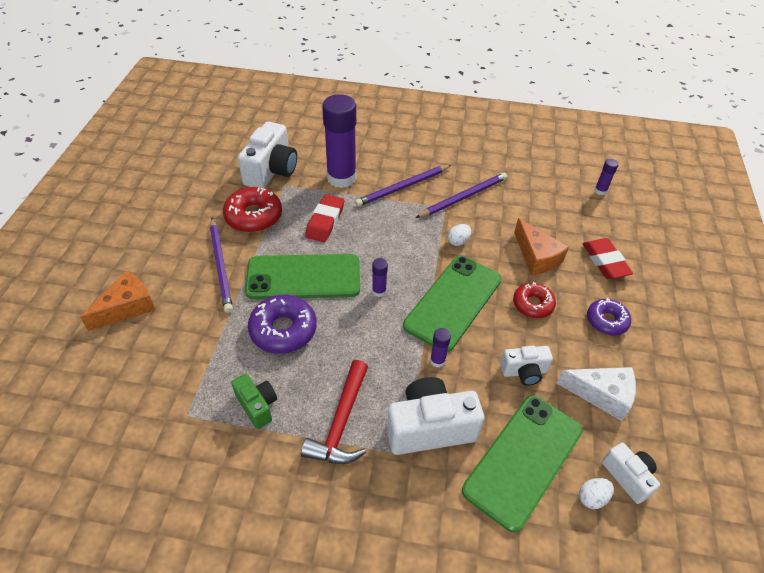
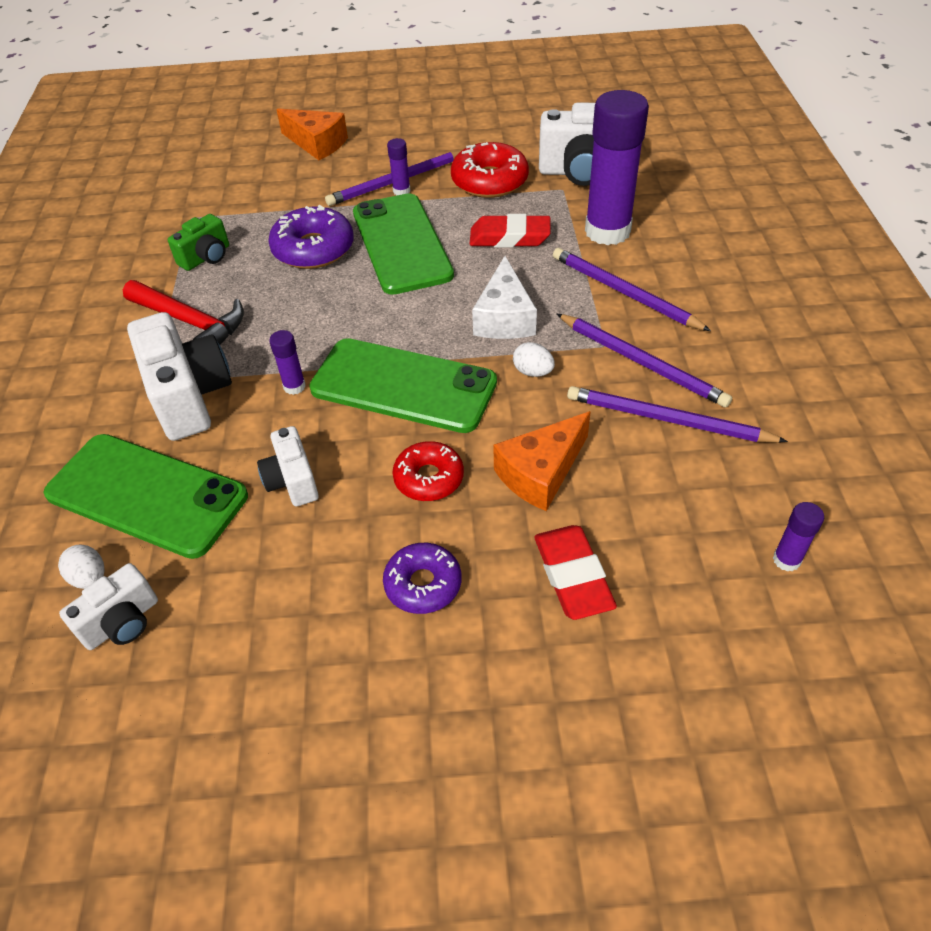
camera: 80 degrees right, 0 degrees up
(341, 422) = (191, 322): red hammer -> red hammer turned 150 degrees counterclockwise
(379, 291) = (400, 311): purple glue stick -> purple glue stick (401, 191)
(508, 200) = (667, 420): none -> purple pencil
(602, 394) = (265, 583): white cheese -> white cheese (504, 317)
(605, 262) = (572, 576): red eraser -> red eraser turned 75 degrees counterclockwise

